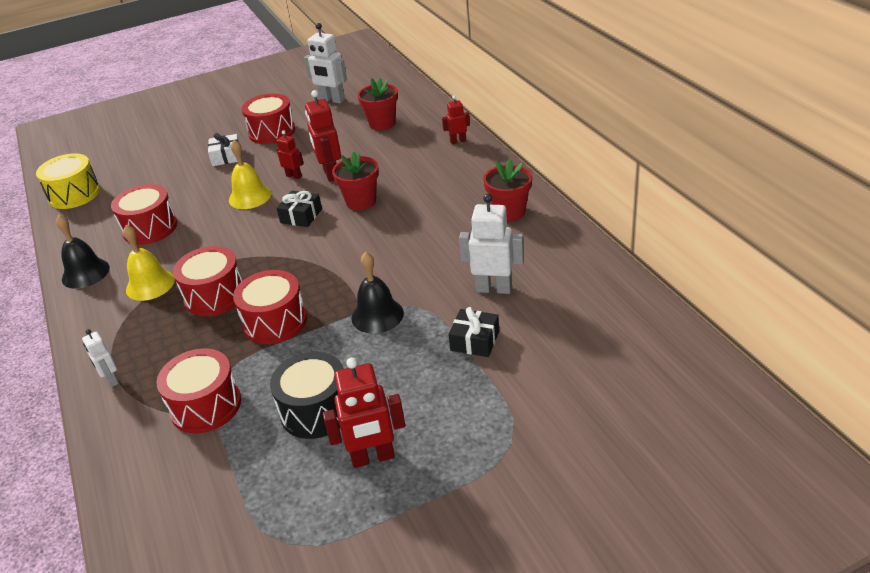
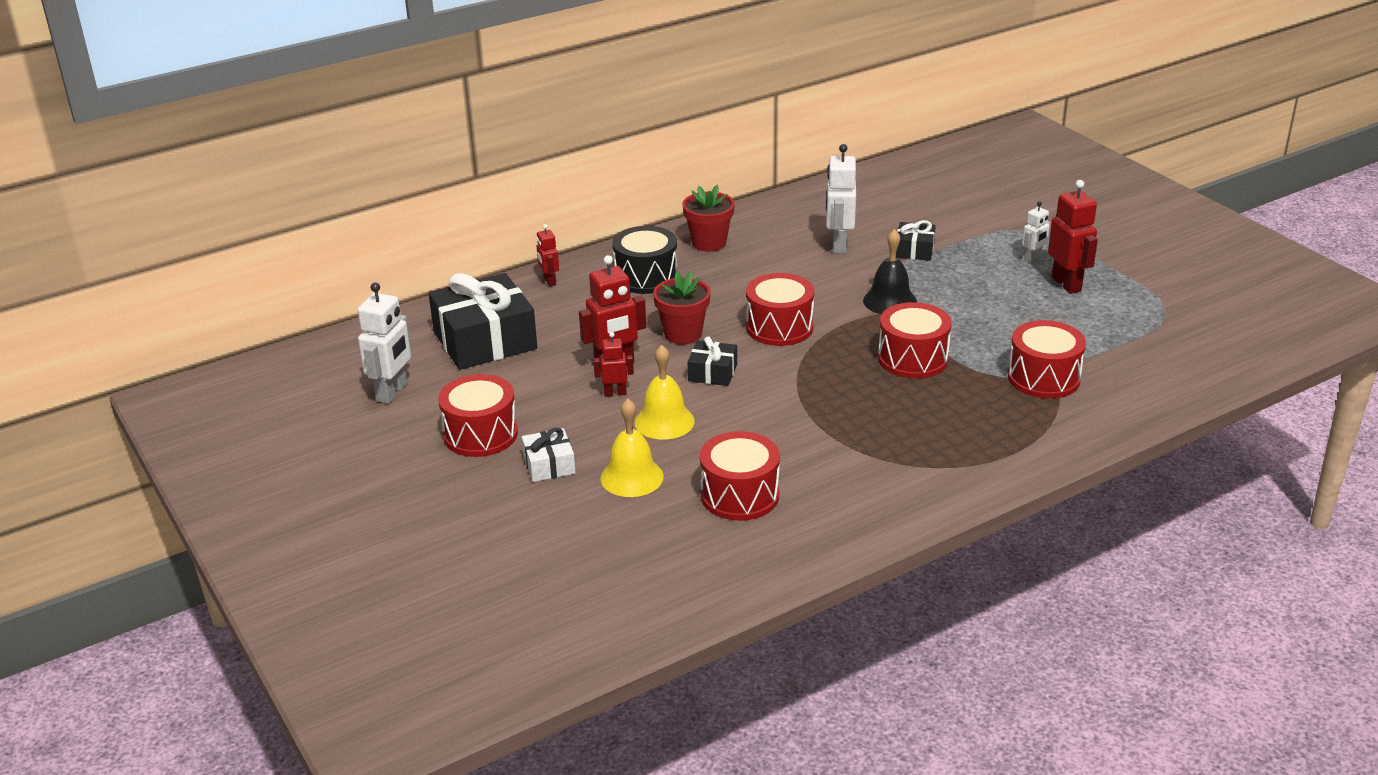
camera: 100 degrees left, 5 degrees down
(74, 194) = (642, 607): yellow drum -> none
(85, 273) = (848, 528): black bell -> none
(111, 380) = (1031, 448): white robot -> white robot (1033, 258)
(150, 284) = (864, 462): yellow bell -> yellow bell (632, 477)
(214, 296) = (877, 407): red drum -> red drum (779, 327)
(294, 176) = (615, 393): red robot -> red robot turned 60 degrees clockwise
(316, 410) = (1026, 317): black drum -> black drum (646, 277)
(382, 124) = (485, 340): red flower pot -> black gift

